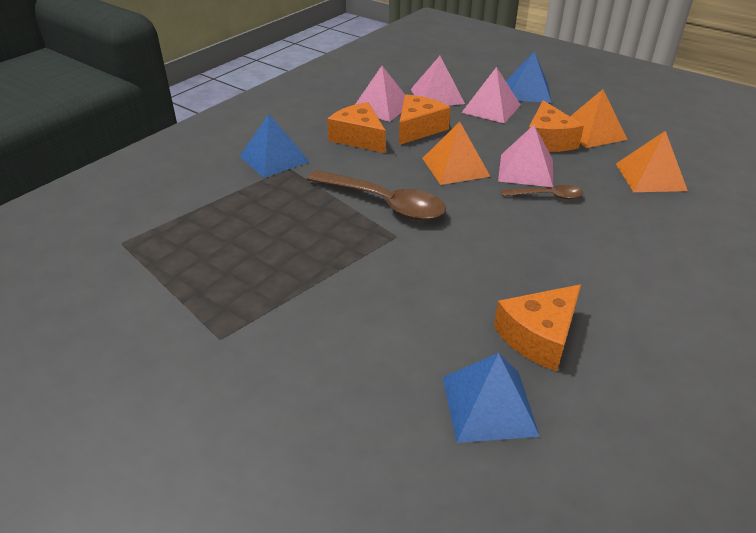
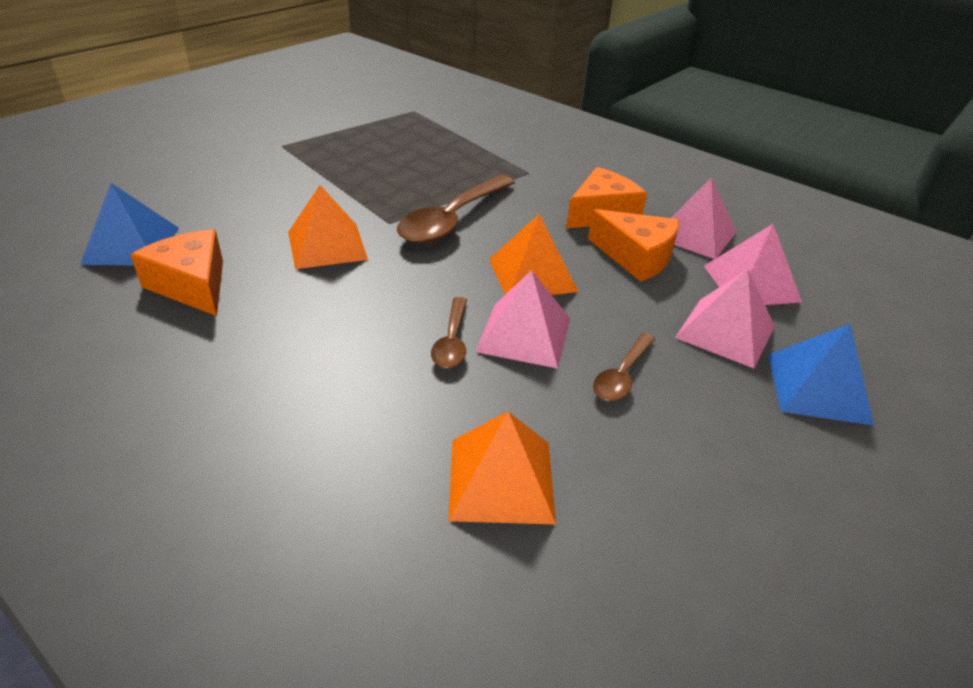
camera: 90 degrees right, 0 degrees up
(274, 158) = (547, 165): blue pyramid -> none
(548, 140) = (622, 375): orange cheese -> brown spoon
(592, 132) = (665, 441): orange pyramid -> orange pyramid (327, 245)

